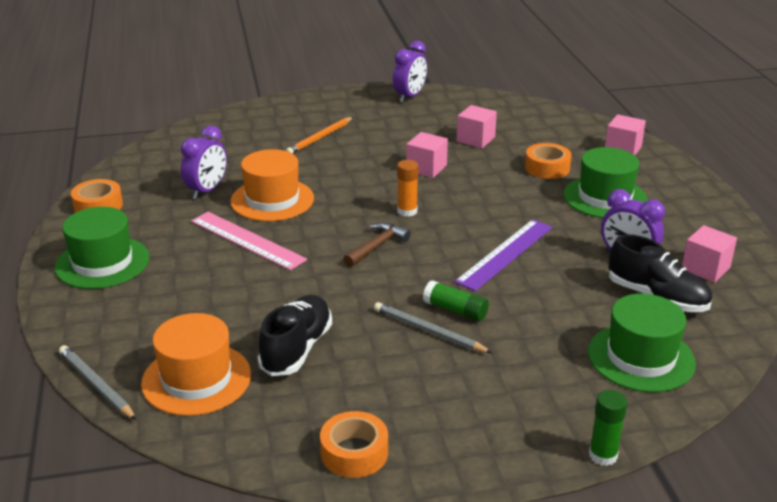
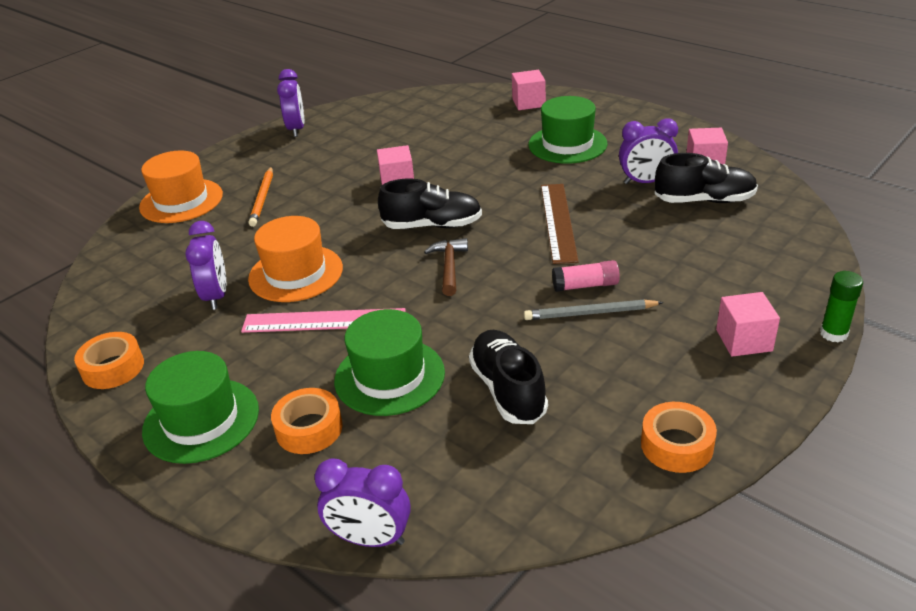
camera: 35 degrees left, 5 degrees up
(96, 385) = (370, 539): grey pencil -> purple clock
(196, 379) = (458, 471): orange hat -> orange hat (181, 201)
(407, 211) = (432, 225): orange glue stick -> black shoe
(455, 310) = (585, 285): green glue stick -> pink glue stick
(475, 139) = (405, 142): pink cube -> pink cube (744, 340)
(505, 254) = (558, 222): purple ruler -> brown ruler
(547, 168) = (493, 140): orange tape -> orange tape (309, 429)
(641, 357) = (756, 249): green hat -> green hat (389, 376)

